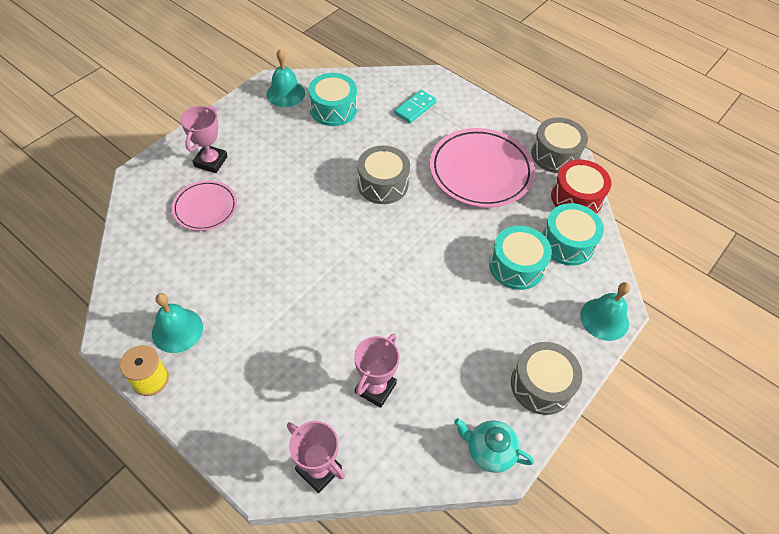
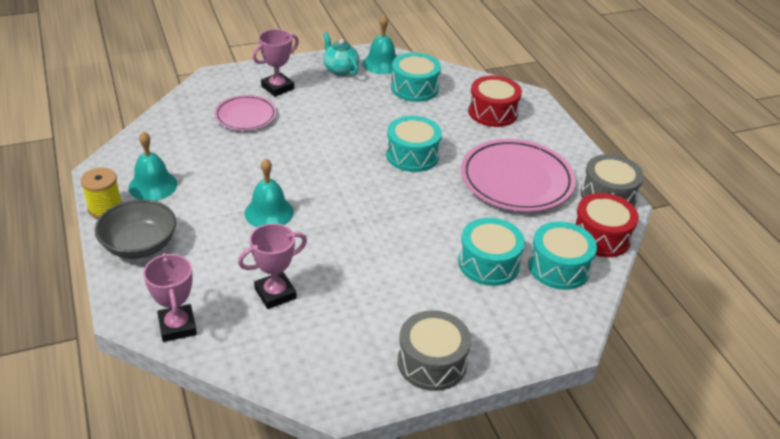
camera: 30 degrees right, 15 degrees down
(217, 403) = (140, 245): none -> grey bowl
(383, 184) = (412, 155): grey drum -> turquoise drum
(415, 108) = (492, 112): turquoise domino -> red drum
(489, 451) = (336, 386): turquoise teapot -> turquoise teapot (340, 69)
(604, 319) = (545, 341): turquoise bell -> turquoise bell (269, 212)

